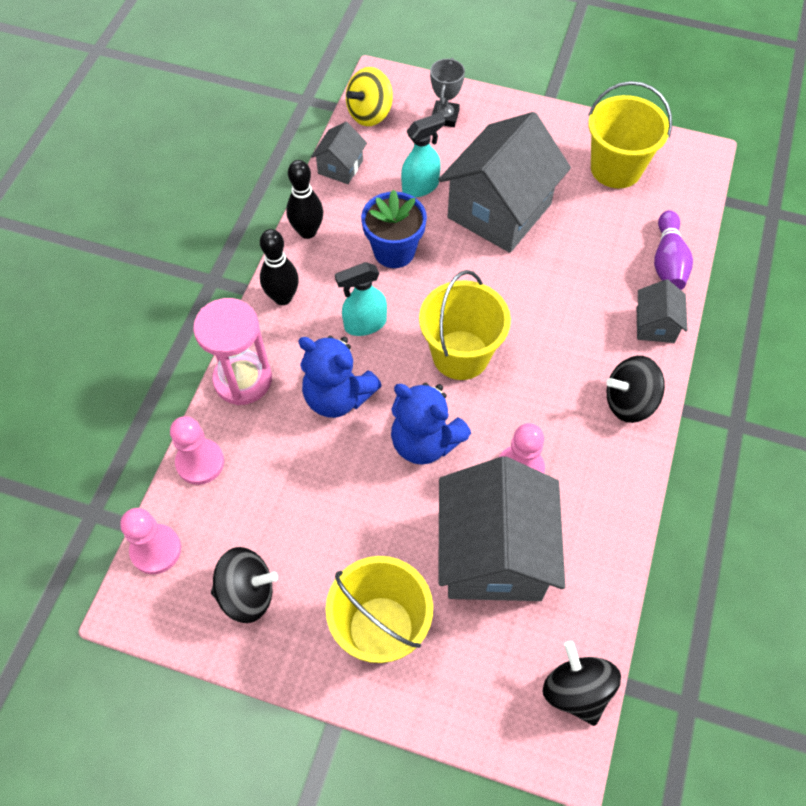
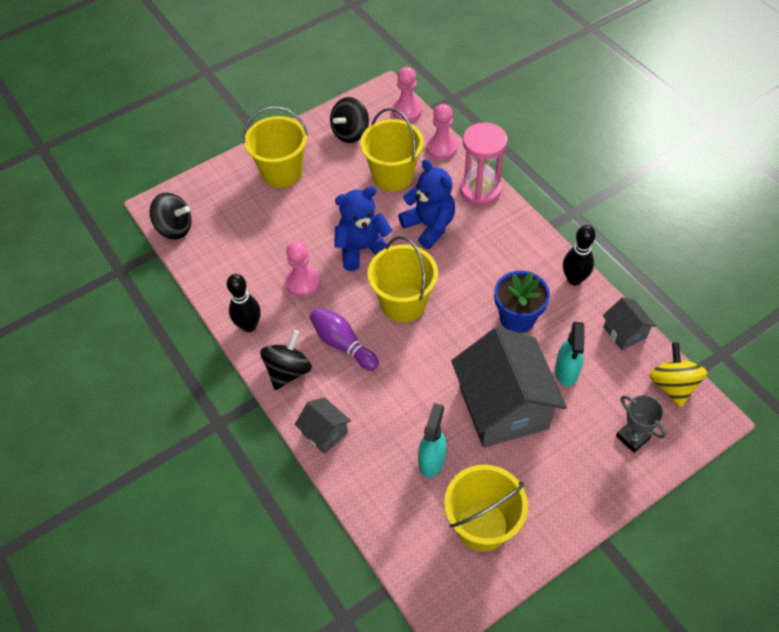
camera: 130 degrees right, 5 degrees down
(283, 297) = (527, 237): black bowling pin -> black bowling pin (249, 326)
(288, 487) = (393, 175): none -> yellow bucket
(338, 396) = (429, 226): blue teddy bear -> blue teddy bear turned 75 degrees clockwise
(364, 324) = (470, 267): turquoise spray bottle -> turquoise spray bottle (432, 460)
(494, 554) = (270, 239): grey house -> none
(668, 261) = (365, 487): purple bowling pin -> purple bowling pin (343, 344)

